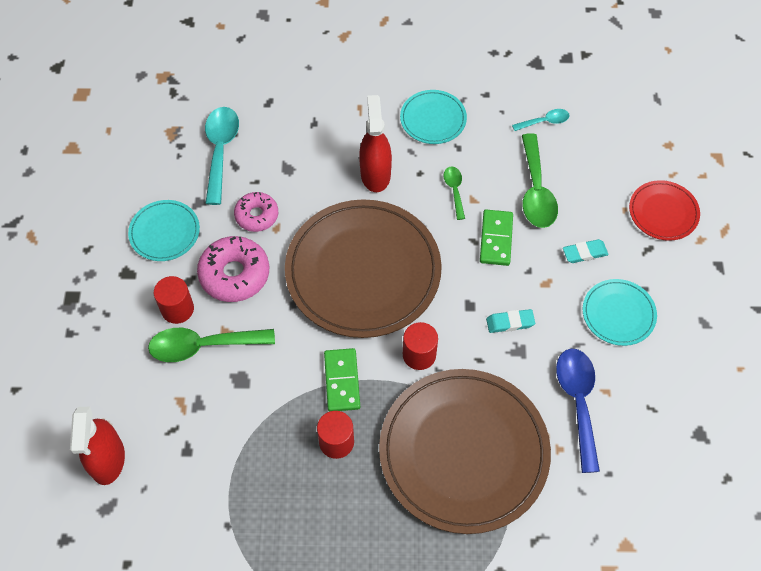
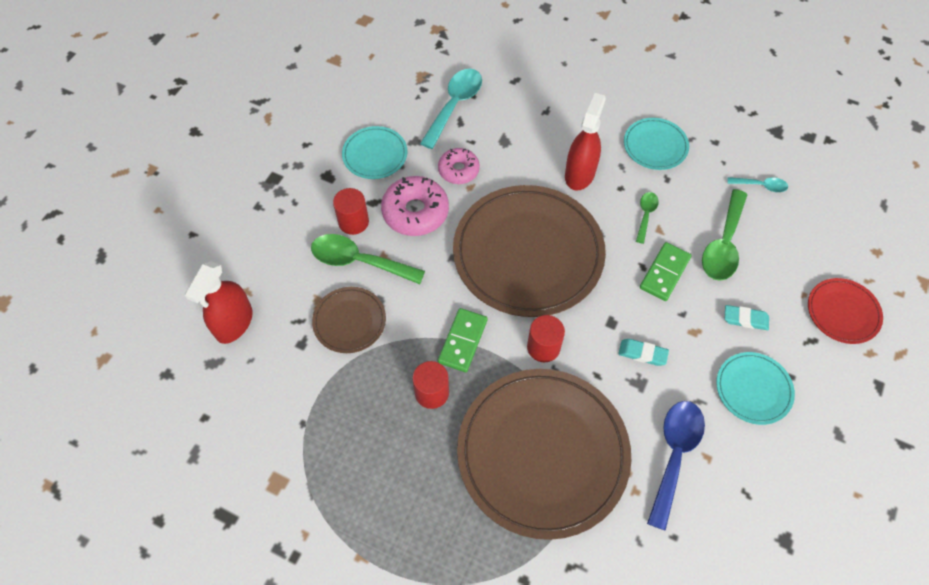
camera: 25 degrees right, 0 degrees up
(223, 408) = (349, 321): none -> brown plate

